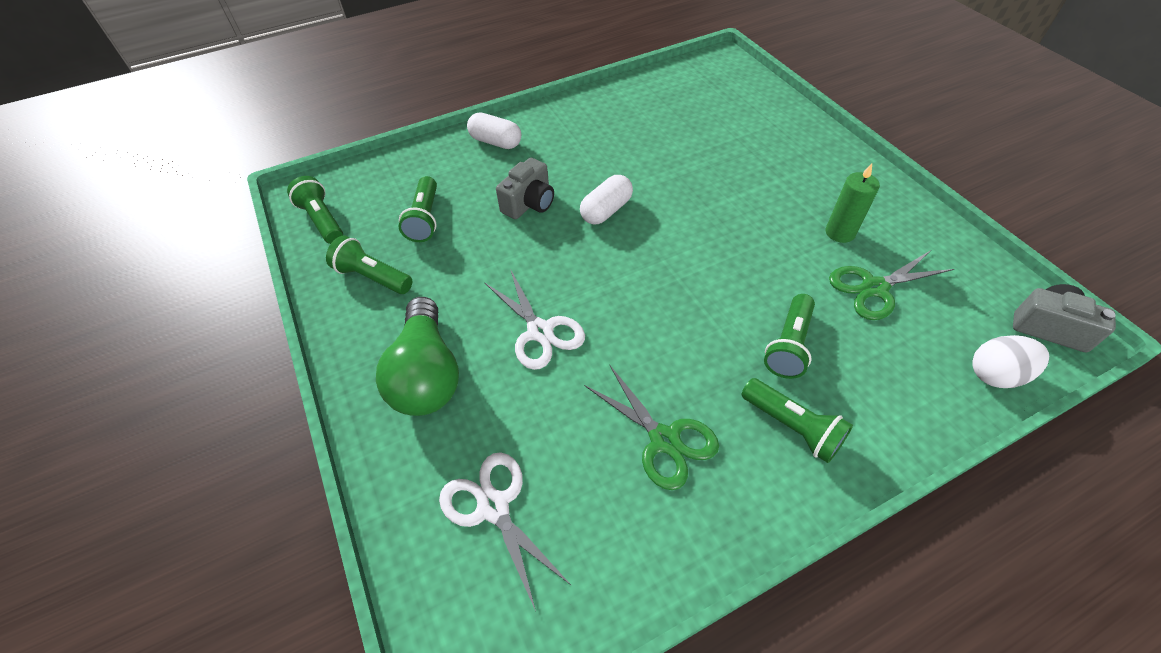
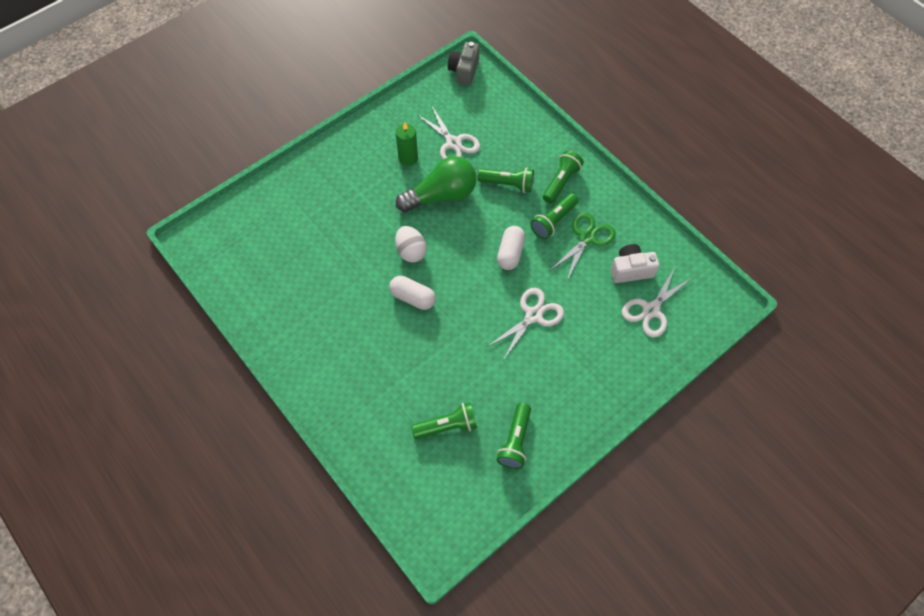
camera: 105 degrees left, 10 degrees up
(322, 220) = (466, 510): green flashlight -> green flashlight (553, 221)
(427, 374) = (584, 372): green light bulb -> green light bulb (441, 195)
(496, 142) = (340, 401): white capsule -> white capsule (510, 253)
(529, 203) = (415, 353): grey camera -> none
(583, 496) = (631, 270): none -> white camera
(874, 288) = (453, 143): green scissors -> white scissors
(996, 374) = (502, 96): white egg -> white egg (411, 251)

